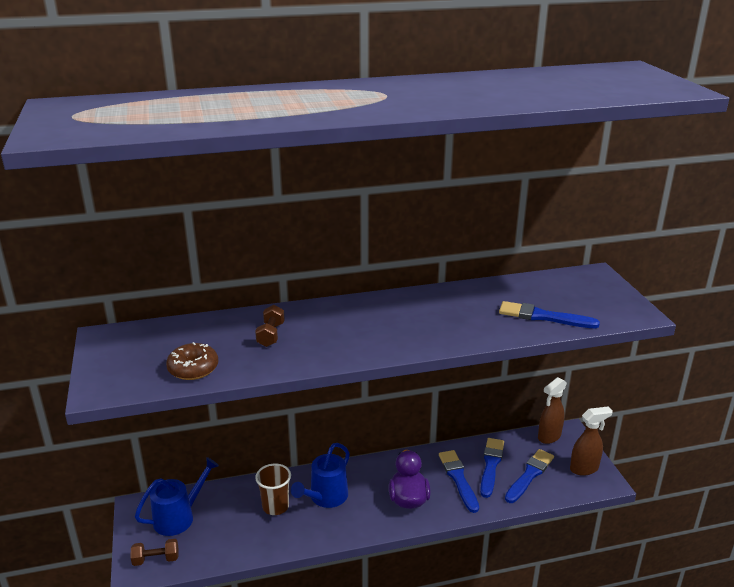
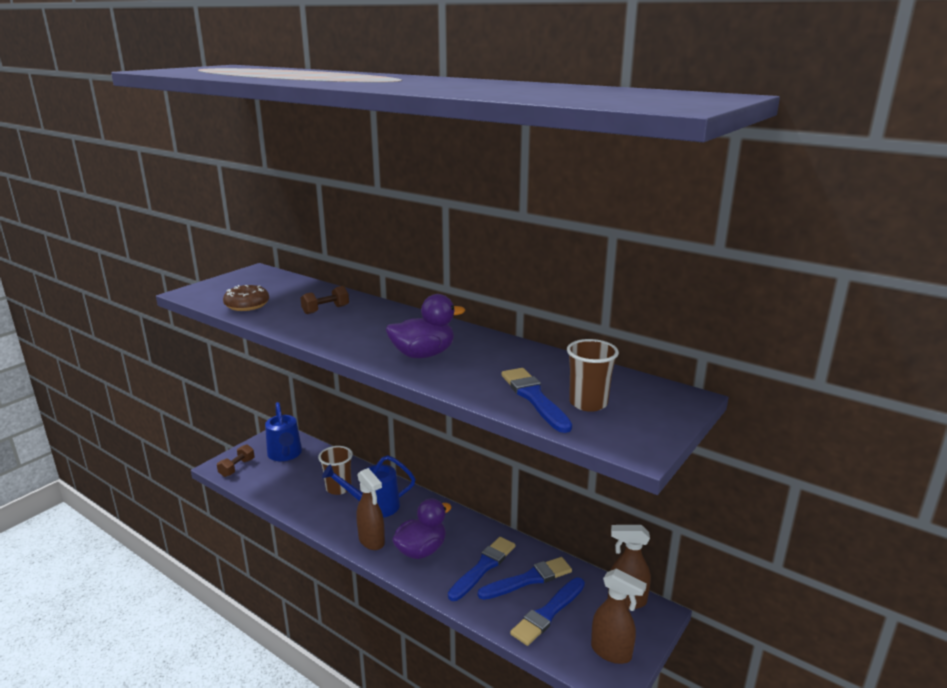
camera: 50 degrees right, 5 degrees down
(156, 559) = (237, 468): brown dumbbell -> brown dumbbell turned 75 degrees clockwise
(179, 517) = (285, 454): blue watering can -> blue watering can turned 60 degrees clockwise
(368, 520) = (372, 541): none -> brown spray bottle
(425, 327) = (423, 354): none -> purple duck
(529, 475) = (548, 613): blue brush -> blue brush turned 135 degrees clockwise
(570, 303) = (588, 403): none -> brown cup

